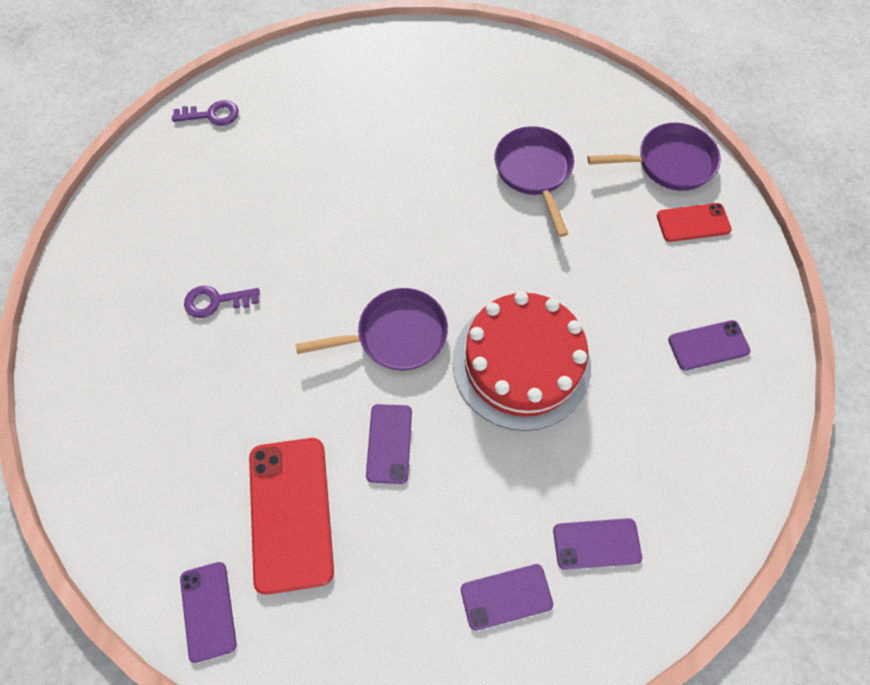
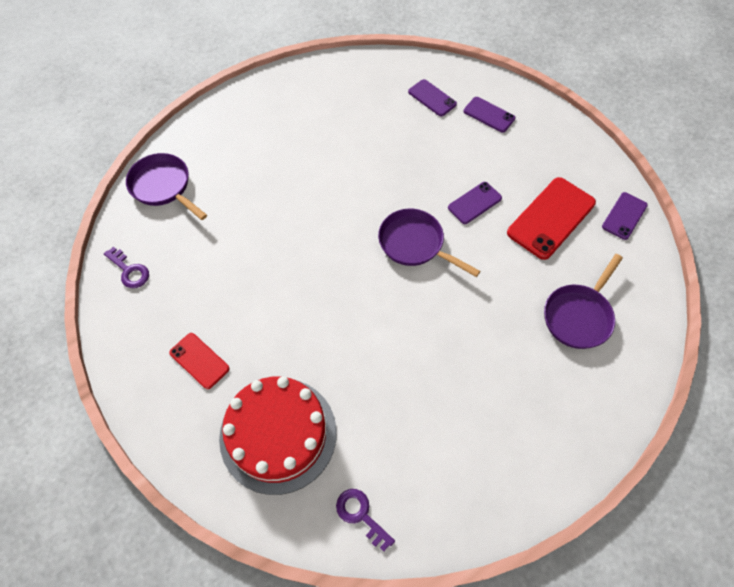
camera: 130 degrees left, 5 degrees down
(215, 301) = (493, 358): purple key -> purple key (129, 271)
(521, 363) = (373, 177): red cake -> red cake (278, 434)
(534, 171) = (230, 252): purple pan -> purple pan (579, 316)
(693, 223) = (204, 152): red phone -> red phone (199, 360)
(708, 345) = (285, 108): purple phone -> none

